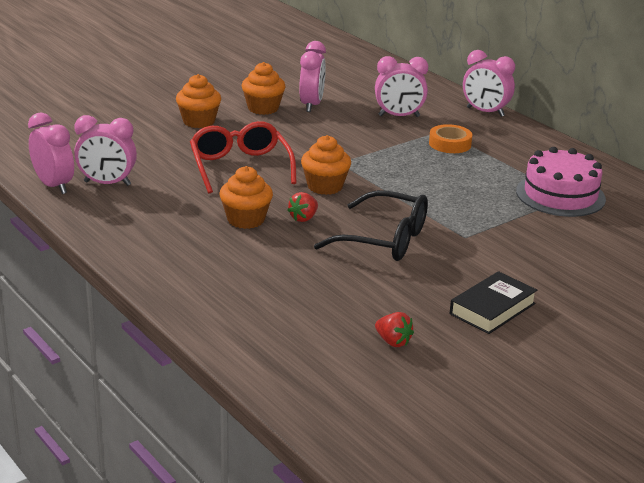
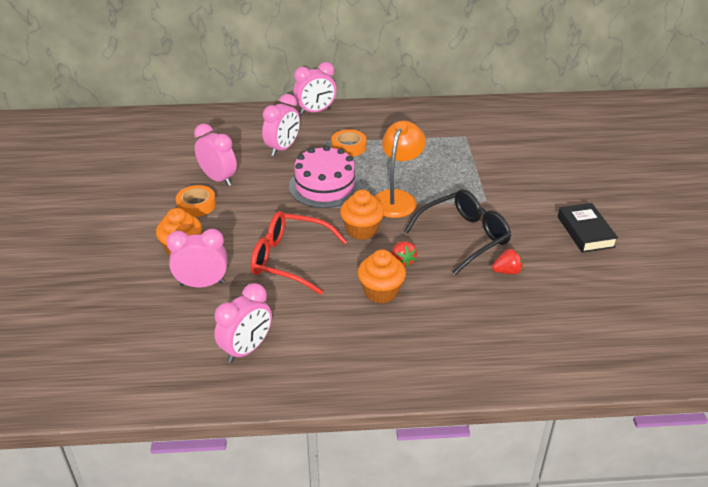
camera: 55 degrees left, 10 degrees up
(54, 186) = (218, 387): pink clock -> pink clock (202, 284)
(263, 108) = (196, 205): orange cupcake -> orange tape
(393, 342) = (603, 292): red strawberry -> red strawberry (507, 271)
(400, 189) = (397, 198): none -> orange lamp
(560, 195) = (460, 138): pink cake -> pink cake (325, 186)

